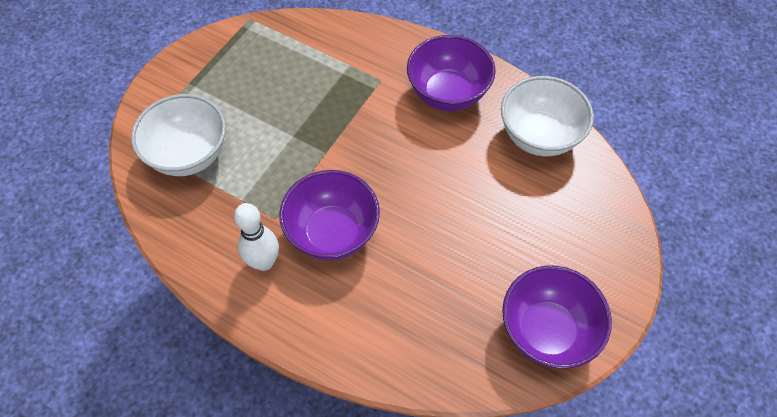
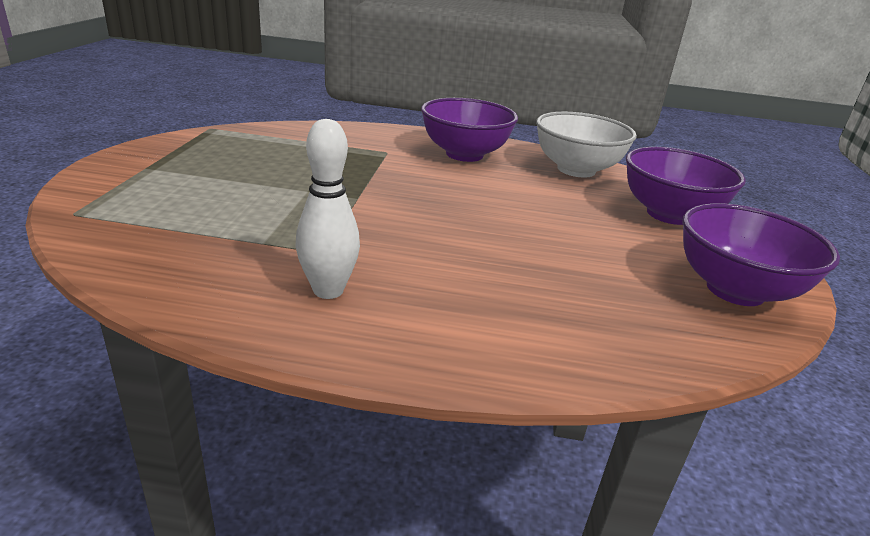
camera: 25 degrees left, 30 degrees down
(189, 155) = (165, 216): white bowl -> none
(332, 233) = (410, 253): purple bowl -> purple bowl (669, 214)

